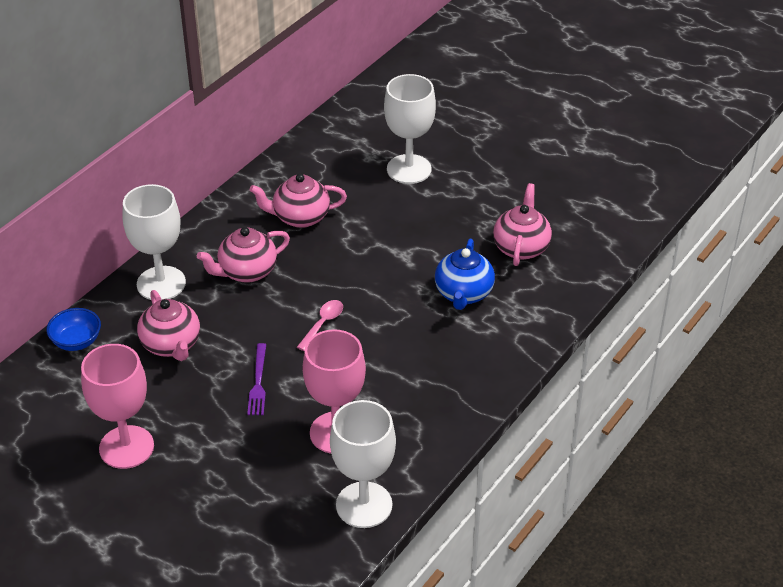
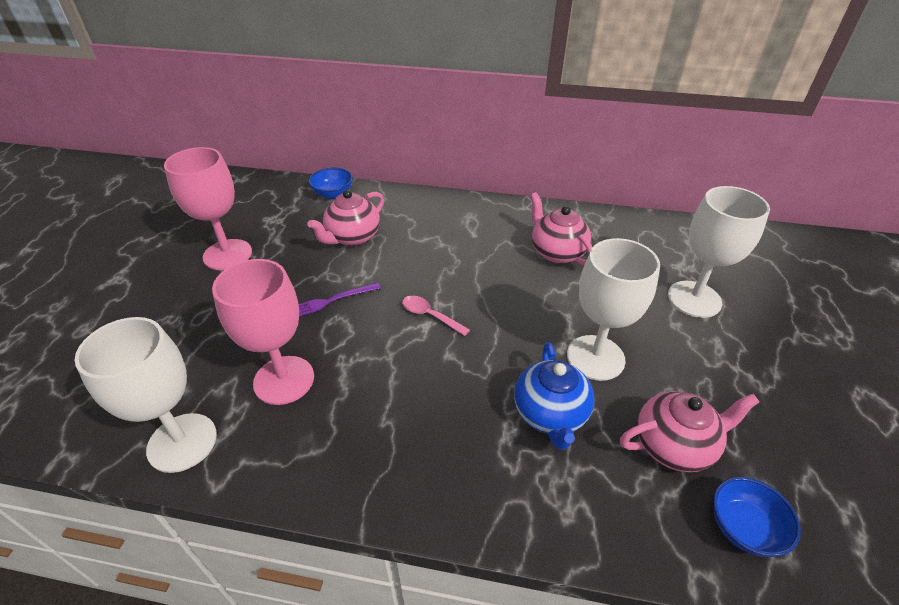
camera: 65 degrees right, 0 degrees up
(161, 283) = (418, 209): white goblet -> white goblet (595, 357)
(246, 272) = (464, 246): pink teapot -> none
(323, 324) = (430, 316): pink spoon -> pink spoon turned 150 degrees counterclockwise
(463, 294) = (550, 415): blue teapot -> blue teapot turned 75 degrees counterclockwise
(586, 248) = (743, 528): none -> blue bowl

